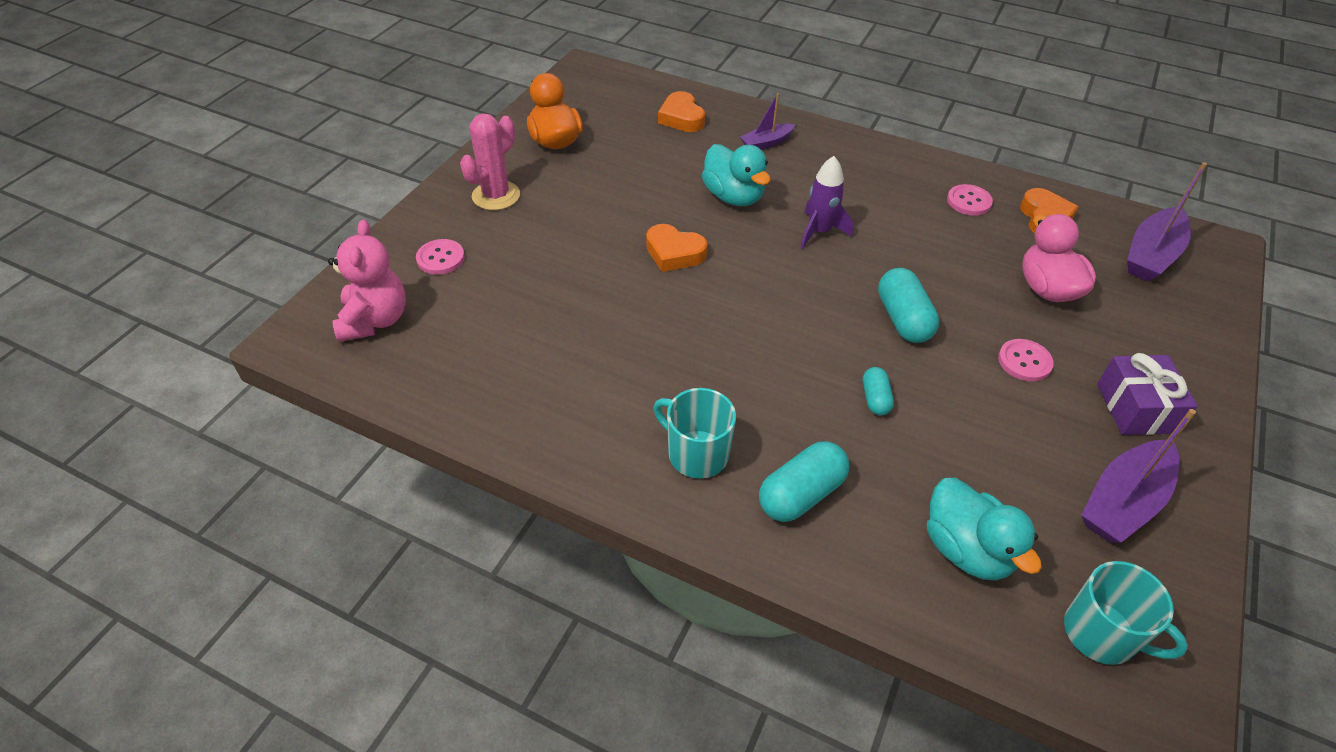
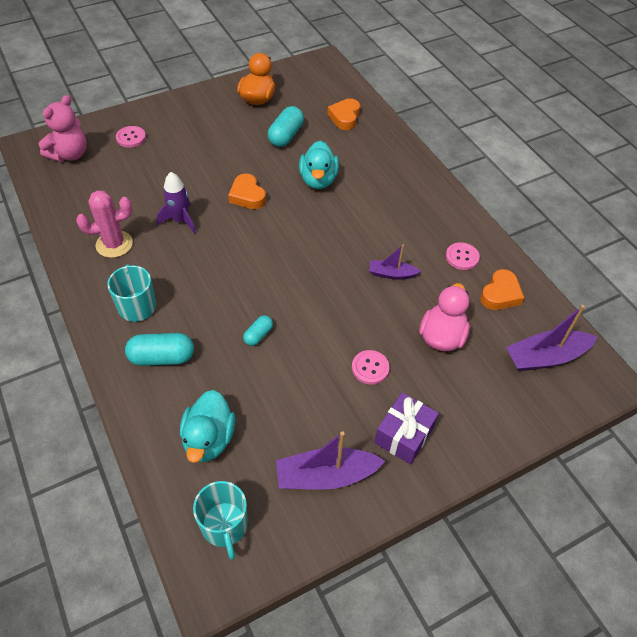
camera: 35 degrees right, 5 degrees up
(496, 196) = (193, 116): pink cactus -> pink cactus (114, 244)
(766, 143) = (377, 157): purple boat -> purple boat (391, 274)
(819, 232) = (343, 226): purple rocket -> purple rocket (180, 220)
(903, 319) = (329, 302): turquoise capsule -> turquoise capsule (286, 136)

